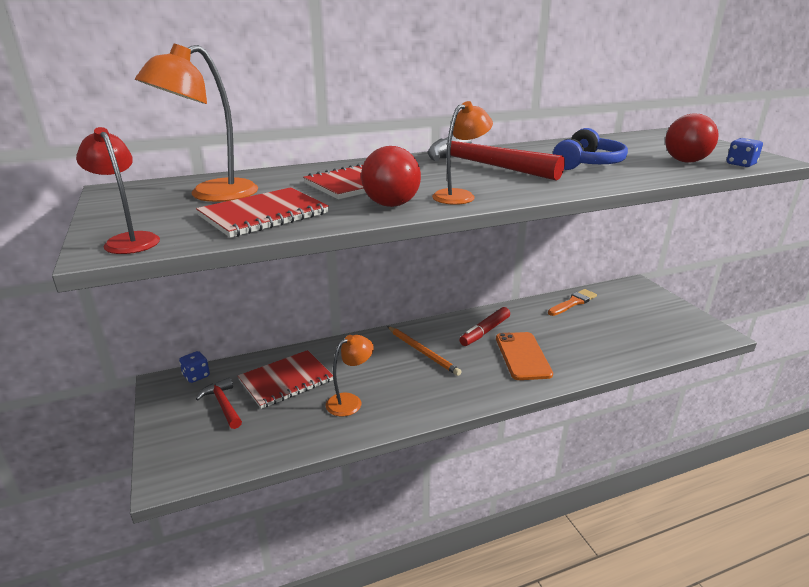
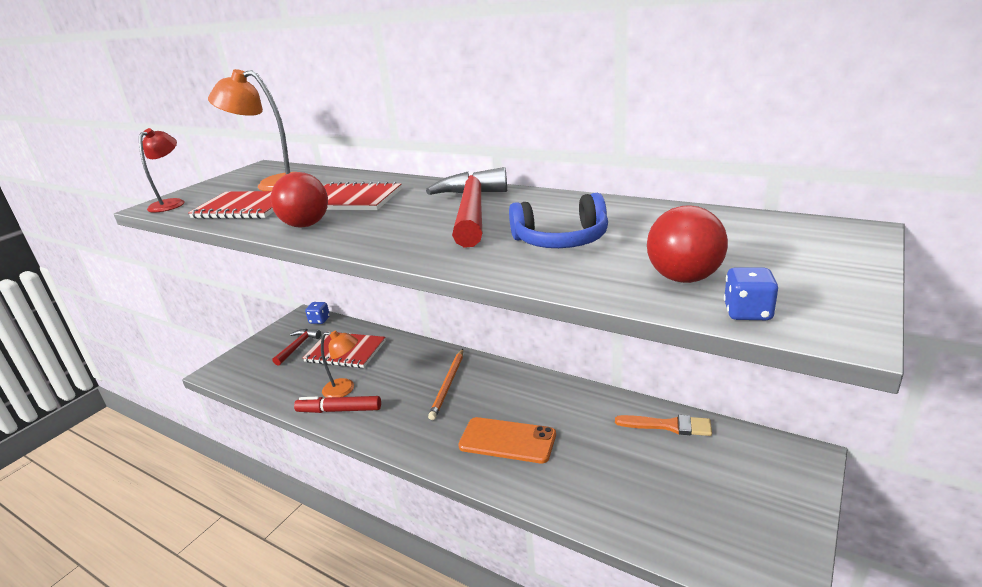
camera: 55 degrees right, 0 degrees up
(460, 195) = (360, 234): orange lamp -> none
(485, 331) = (524, 399): red marker -> red marker (340, 410)
(522, 356) = (507, 440): orange phone -> orange phone turned 60 degrees clockwise

